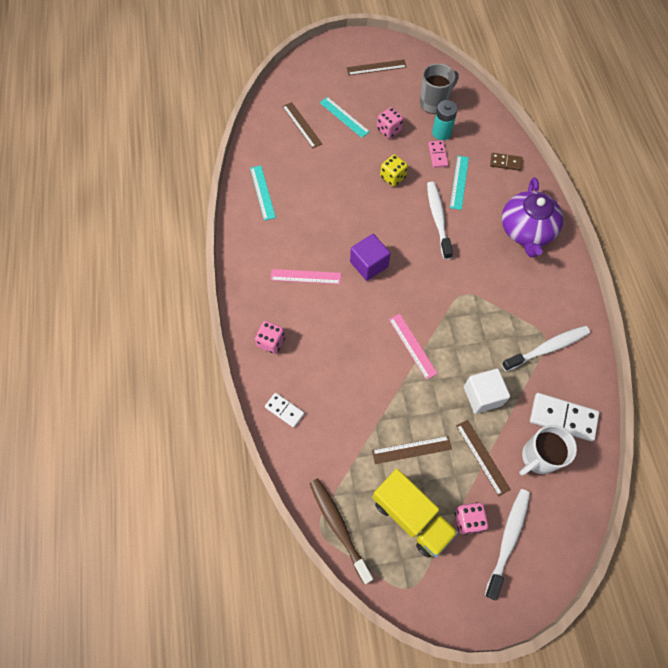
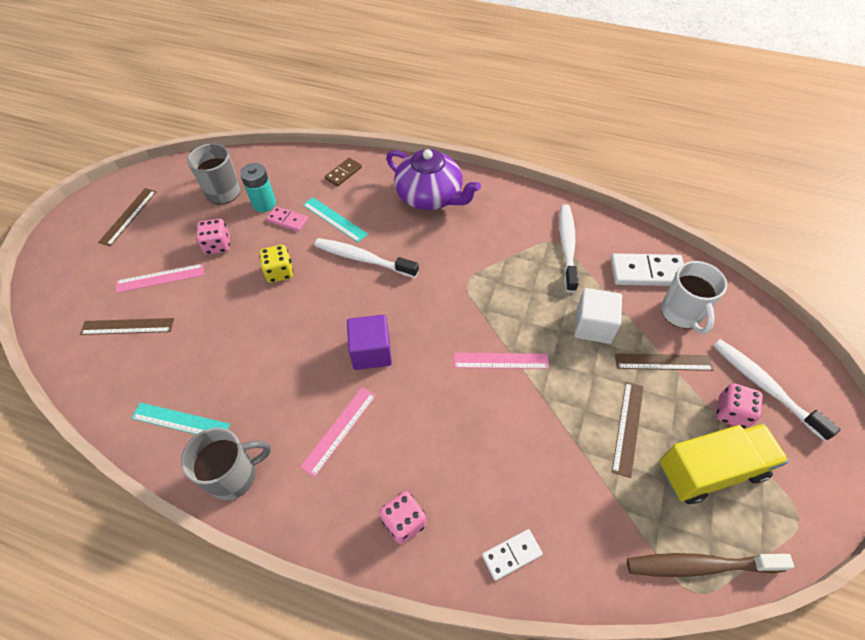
camera: 60 degrees left, 10 degrees down
(248, 239) = (234, 476): none -> grey mug
(344, 117) = (160, 278): turquoise ruler -> pink ruler
(563, 417) = (647, 272): white domino -> white domino turned 45 degrees clockwise

